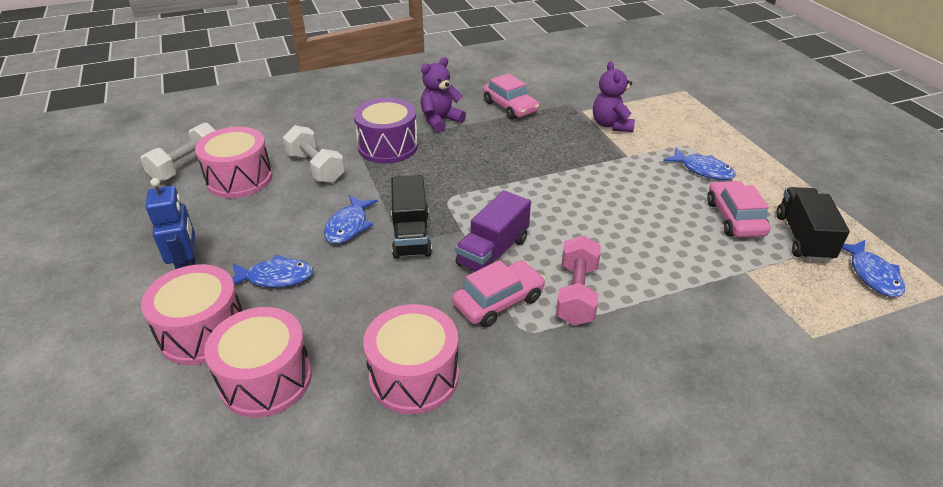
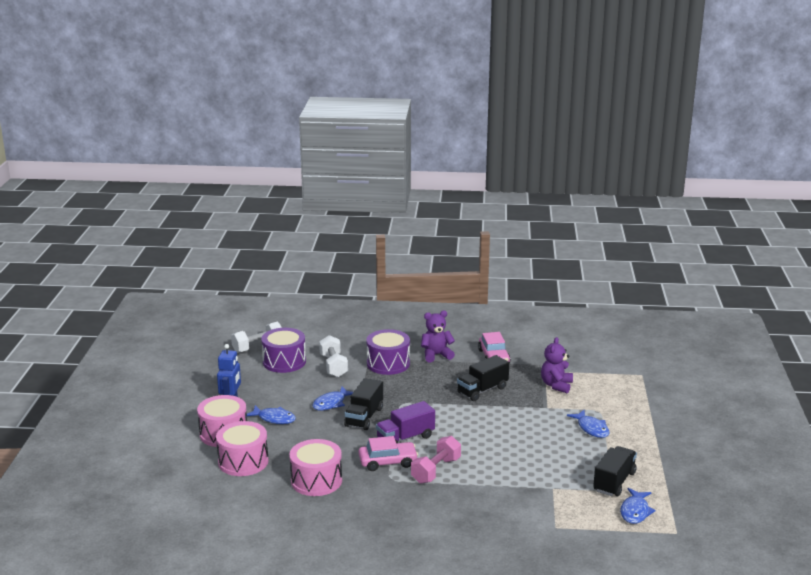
camera: 25 degrees right, 15 degrees down
(239, 179) = (284, 362): pink drum -> purple drum
(534, 153) = (482, 390): none -> black truck
(734, 218) = (580, 460): pink car -> none

